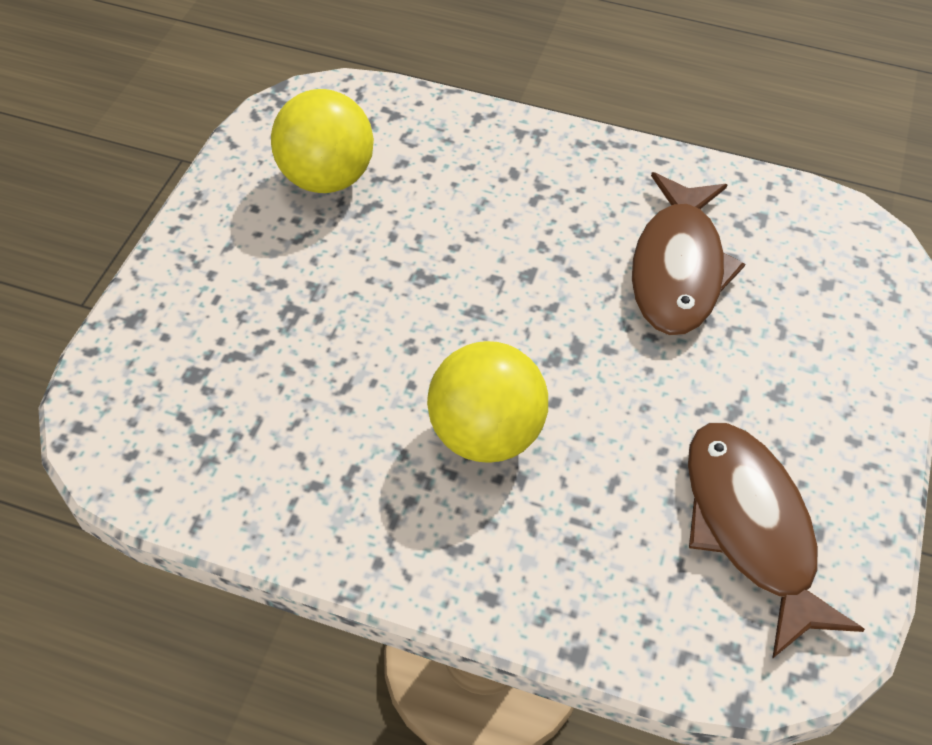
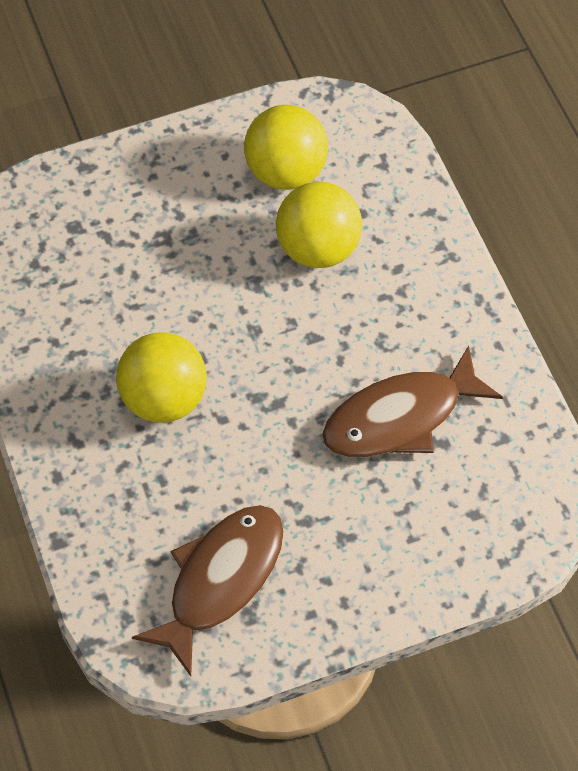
camera: 55 degrees right, 5 degrees up
(435, 209) = (319, 249): none -> yellow ball

